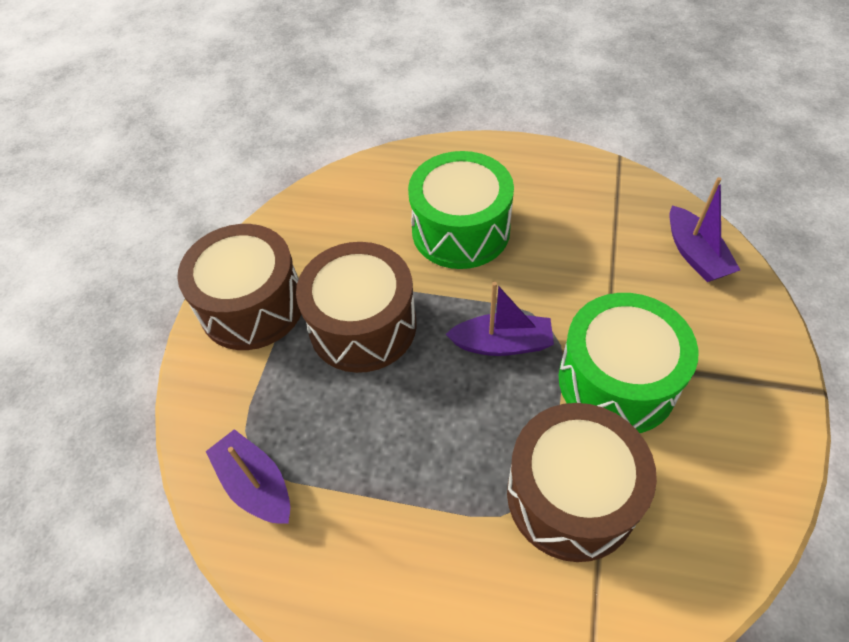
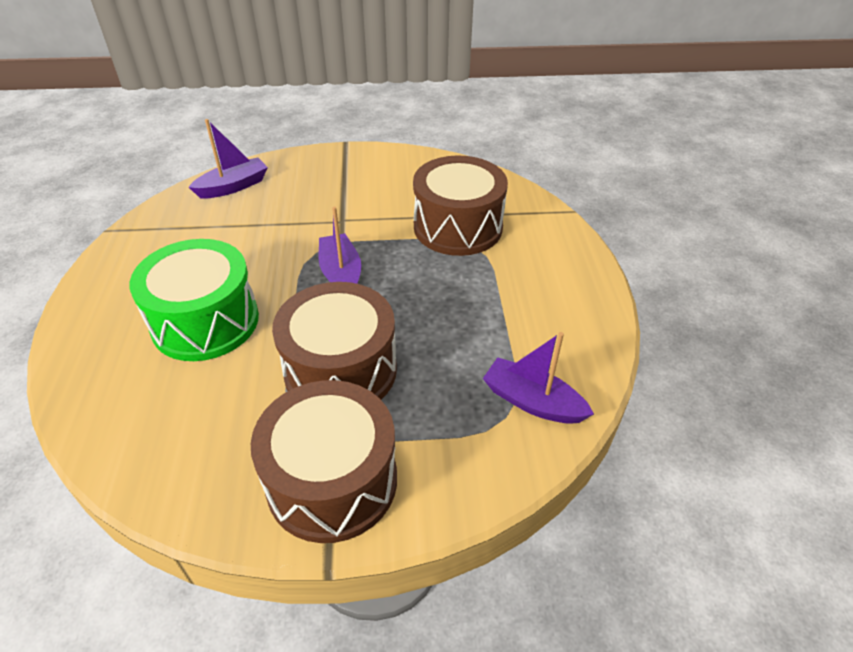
camera: 110 degrees left, 10 degrees down
(256, 484) = (532, 401): purple boat -> purple boat turned 90 degrees clockwise
(617, 381) = (361, 215): green drum -> none

